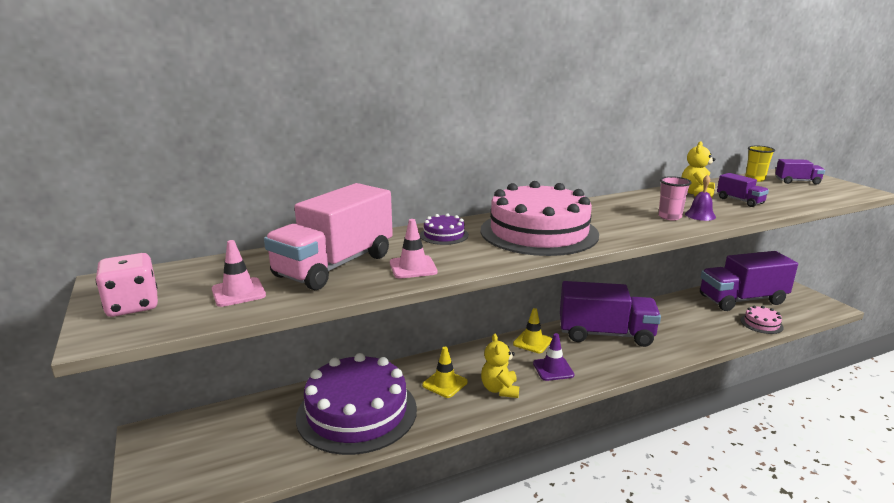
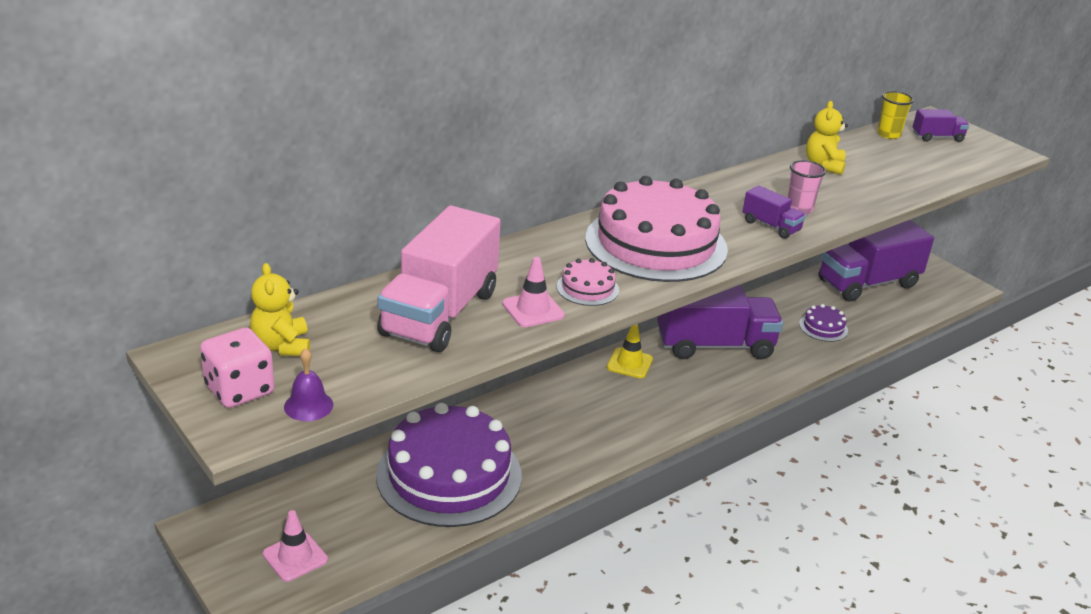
camera: 15 degrees left, 10 degrees up
(238, 292) = (351, 361): pink traffic cone -> pink traffic cone (295, 557)
(444, 235) = (545, 255): purple cake -> purple cake (823, 327)
(445, 383) = (540, 429): yellow traffic cone -> none
(500, 389) = (608, 430): yellow teddy bear -> yellow teddy bear (282, 346)
(553, 369) = (663, 398): purple traffic cone -> none
(700, 215) = (833, 205): purple bell -> purple bell (308, 405)
(740, 201) = (874, 176): purple truck -> purple truck (771, 226)
(761, 323) = (891, 316): pink cake -> pink cake (587, 288)

